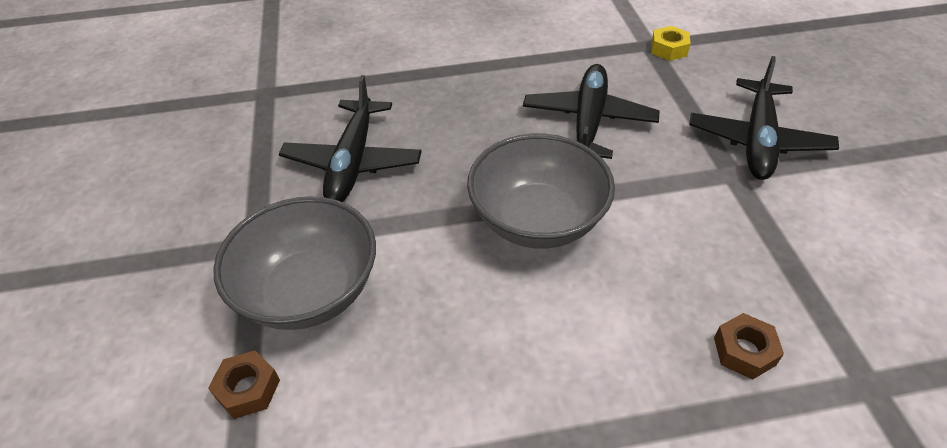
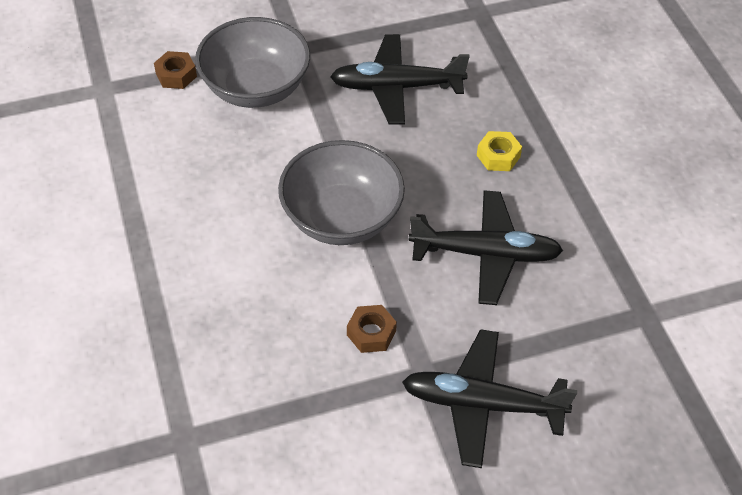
camera: 80 degrees right, 5 degrees up
(669, 49) = (641, 334): yellow nut -> yellow nut (498, 156)
(744, 351) = (213, 355): brown nut -> brown nut (371, 333)

